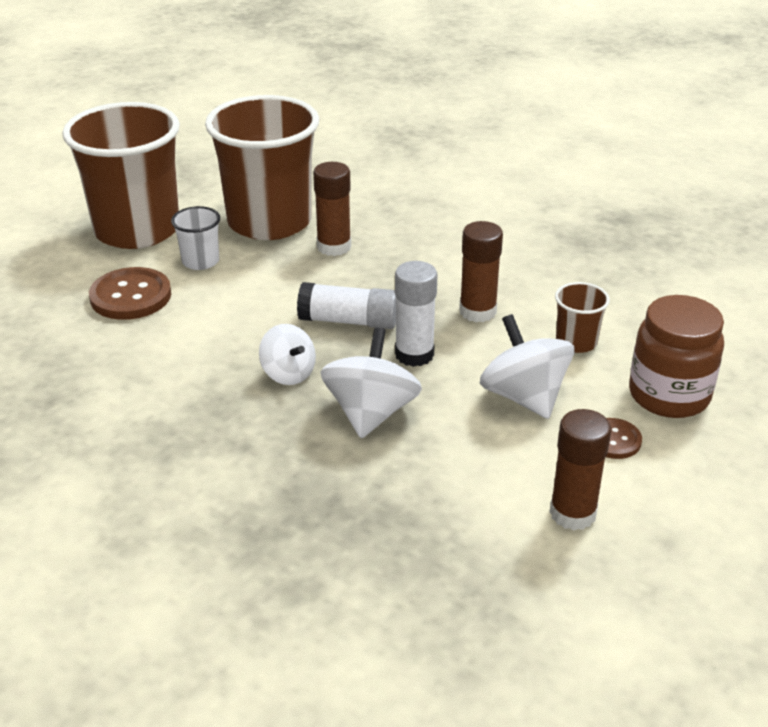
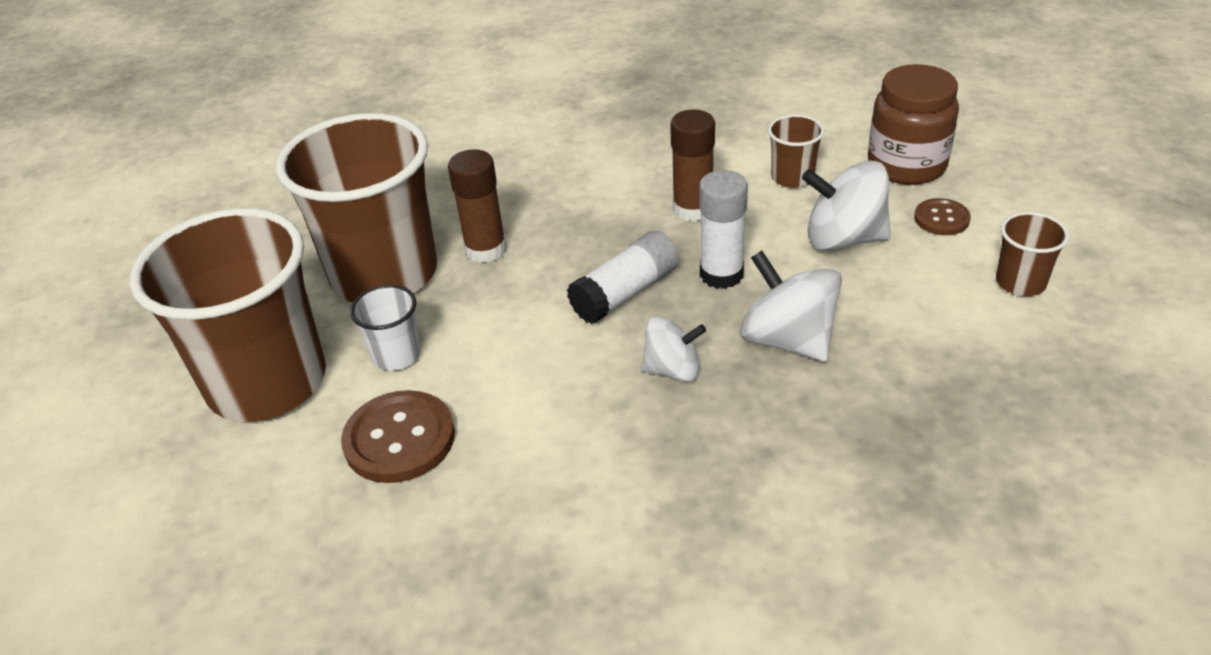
camera: 50 degrees left, 5 degrees up
(572, 513) = (1020, 282): brown glue stick -> brown cup

